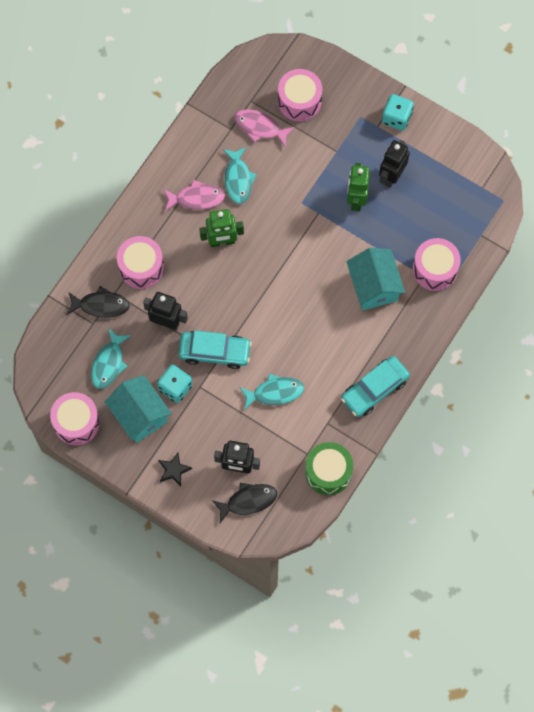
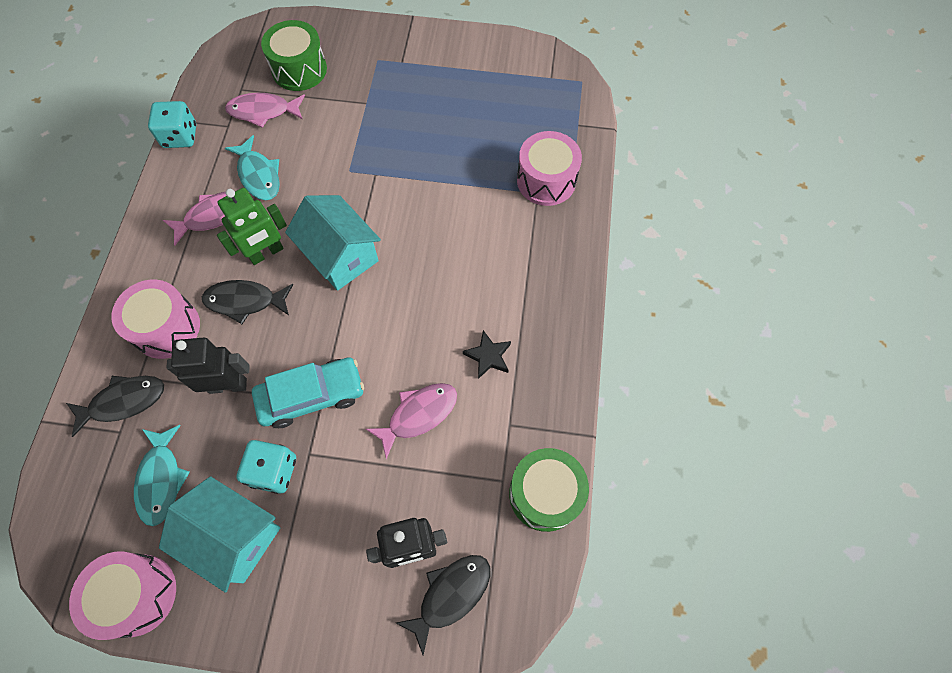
camera: 25 degrees left, 5 degrees down
(174, 470) = (318, 600): black star -> black star (488, 356)
(196, 270) = (245, 301): none -> black fish
(275, 392) = (418, 415): turquoise fish -> pink fish
(299, 101) = (299, 69): pink drum -> green drum
(356, 199) = (414, 143): green robot -> none
(374, 286) = (483, 228): turquoise house -> turquoise house (340, 256)
(374, 389) = (549, 351): turquoise car -> none
(391, 176) = (443, 104): black robot -> none
(396, 118) = (419, 46): turquoise dice -> turquoise dice (180, 136)

